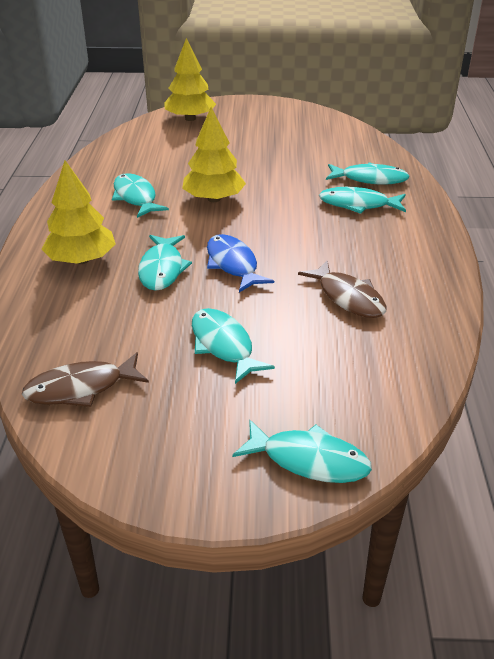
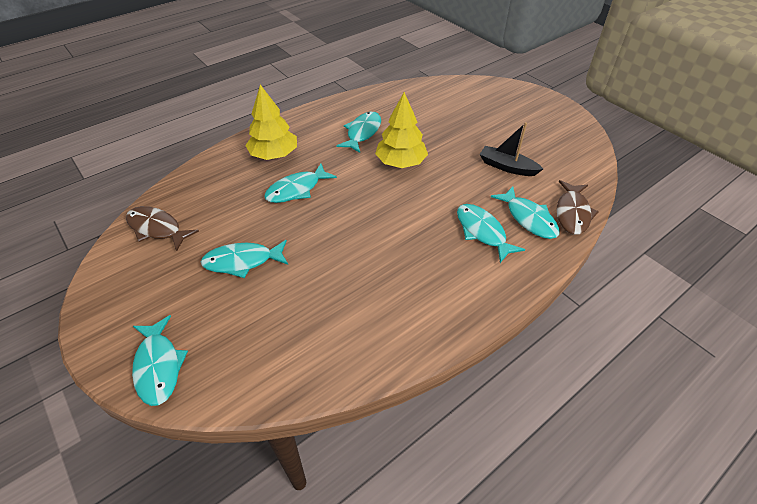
camera: 50 degrees right, 10 degrees up
(190, 118) = (488, 94): yellow tree -> none
(223, 345) = (242, 261): turquoise fish -> turquoise fish turned 120 degrees counterclockwise
(233, 264) = (333, 215): blue fish -> none
(297, 158) = (507, 167): none -> black boat
(348, 297) = (352, 292): brown fish -> brown fish (572, 213)

